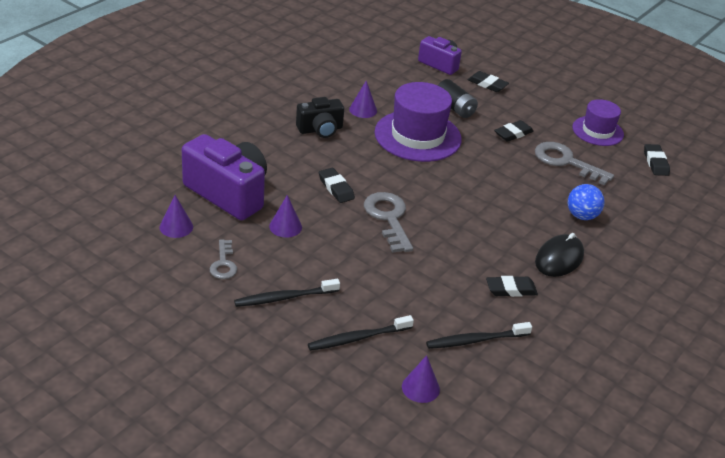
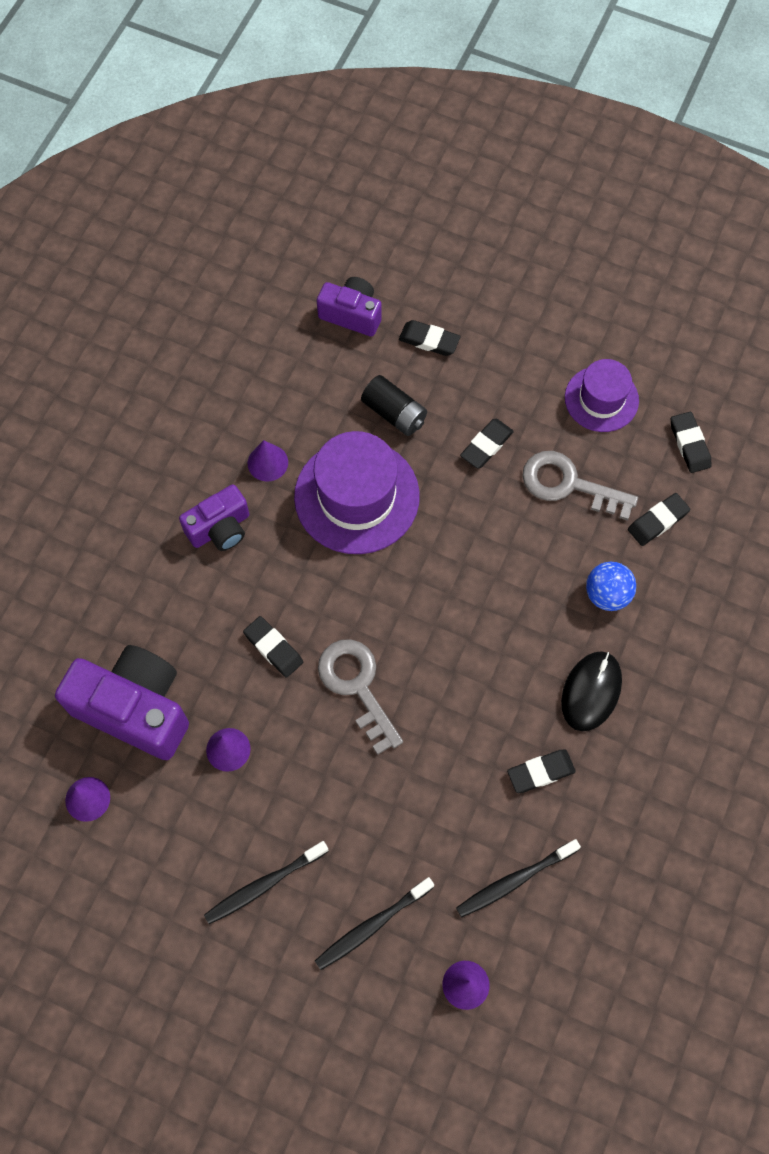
camera: 10 degrees left, 30 degrees up
(223, 264) = (170, 848): grey key -> none
(320, 129) = (220, 528): black camera -> purple camera
(626, 191) = (657, 521): none -> black eraser

